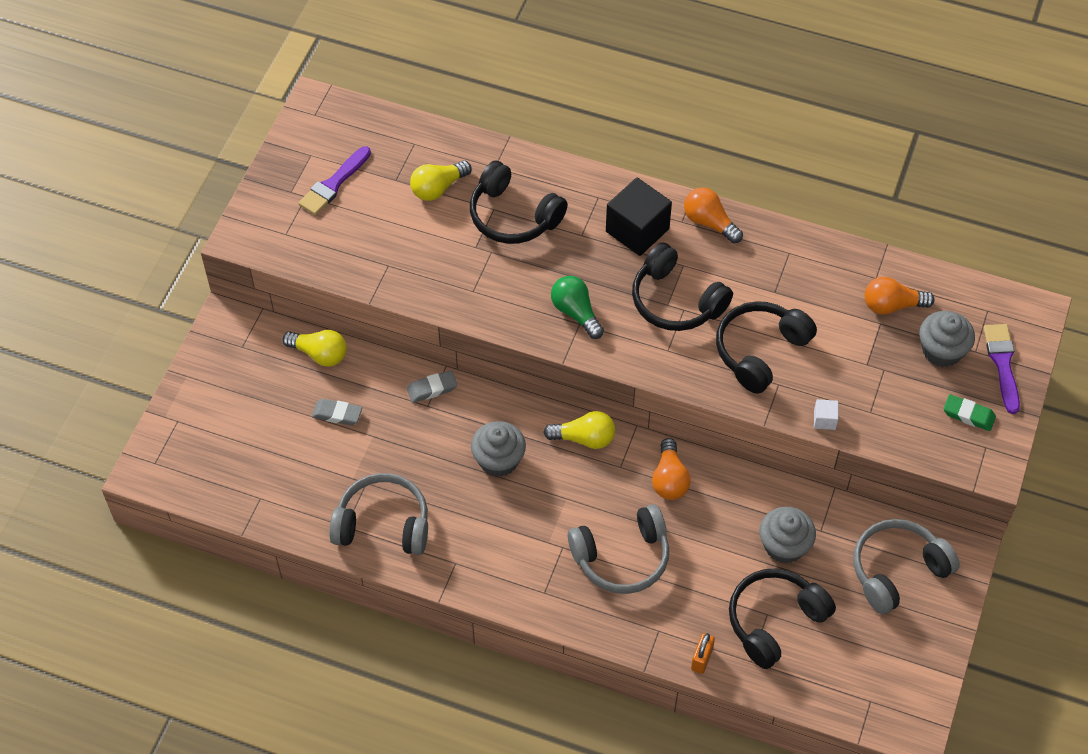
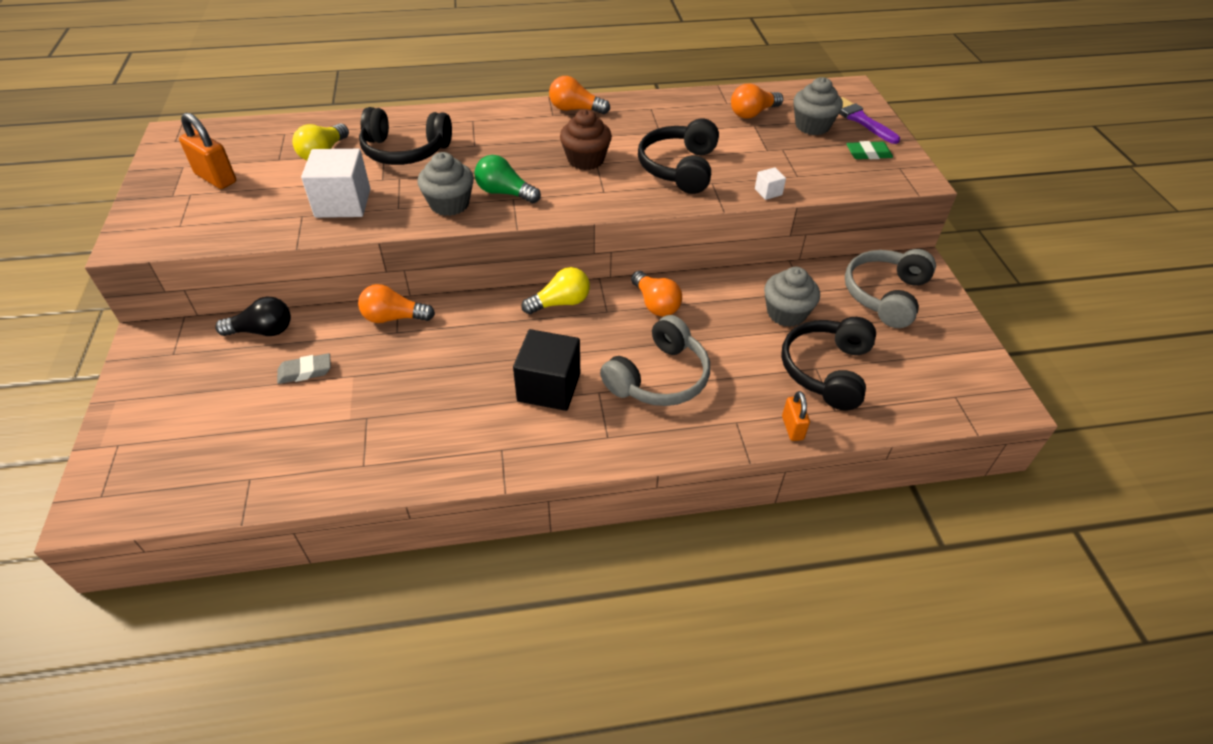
camera: 30 degrees left, 10 degrees down
(319, 354) = (262, 331): yellow light bulb -> black light bulb
(333, 184) = (216, 178): purple brush -> orange padlock
(383, 524) = (404, 447): grey headphones -> none
(428, 264) = (343, 203): none -> white cube
(432, 389) = (394, 317): grey eraser -> orange light bulb
(499, 460) = (492, 347): grey cupcake -> grey cupcake (449, 204)
(637, 230) = (520, 129): black cube -> black cube (549, 387)
(676, 301) = (585, 160): black headphones -> brown cupcake

